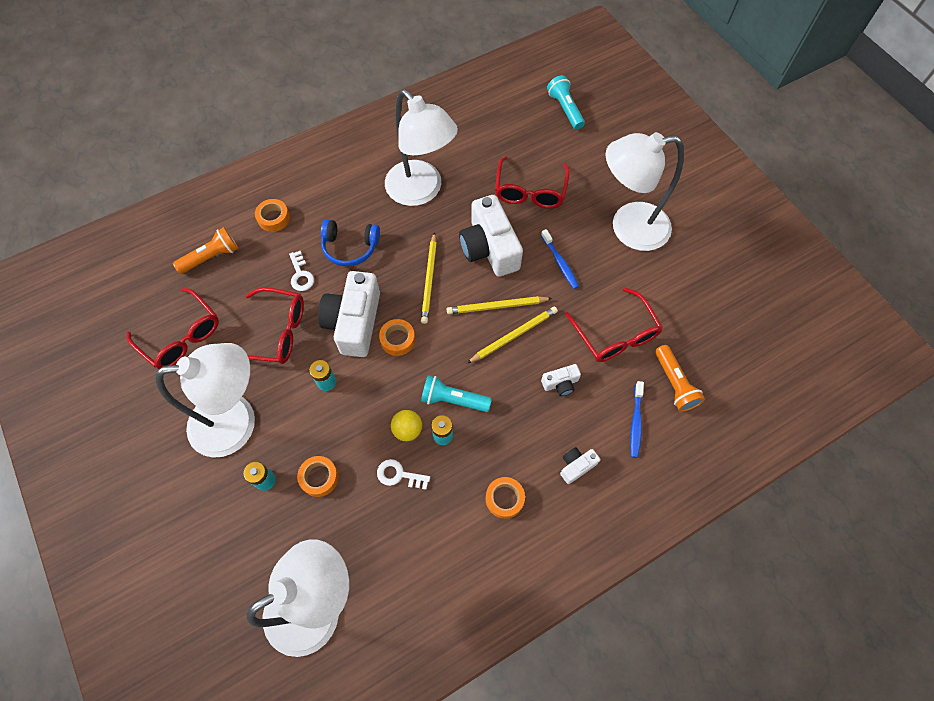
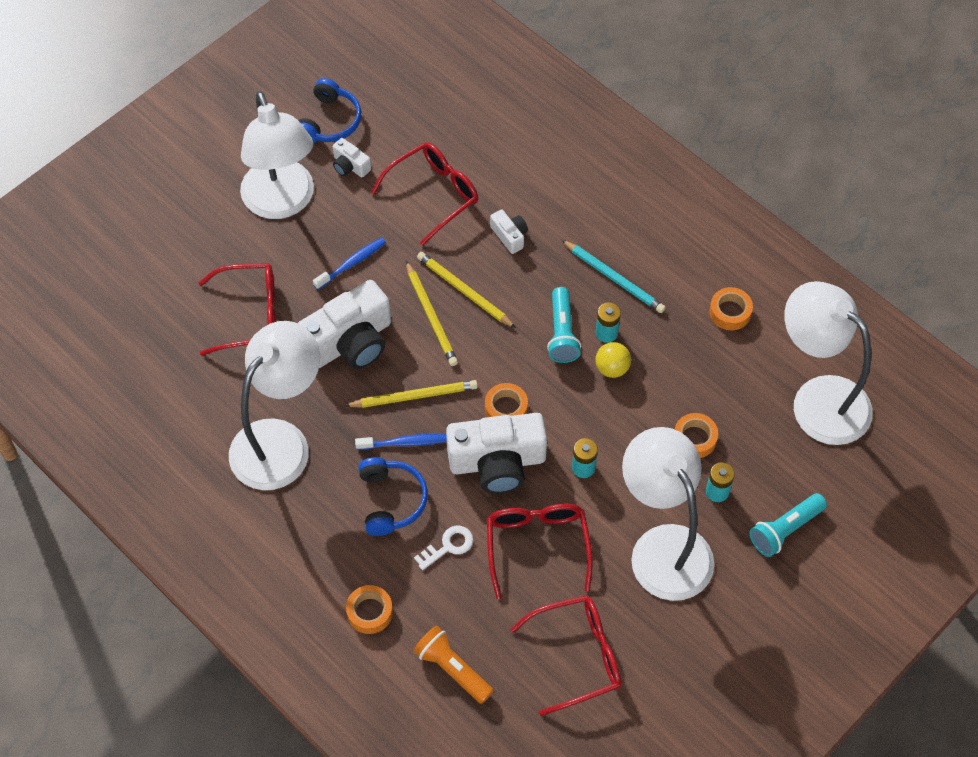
camera: 105 degrees left, 5 degrees down
(182, 337) = (578, 656): red glasses -> red glasses turned 45 degrees clockwise
(399, 475) = (664, 363): white key -> none
(496, 458) = (614, 278): none -> turquoise pencil
(504, 499) = (653, 262): orange tape -> orange tape (730, 312)
(565, 109) = (98, 301): turquoise flashlight -> turquoise flashlight (785, 530)
(576, 466) = (597, 206): white camera -> white camera (350, 166)
(635, 422) = (532, 162): blue toothbrush -> blue toothbrush (404, 443)
(674, 384) = (477, 135): orange flashlight -> none
(704, 274) = (329, 122): none -> blue headphones

